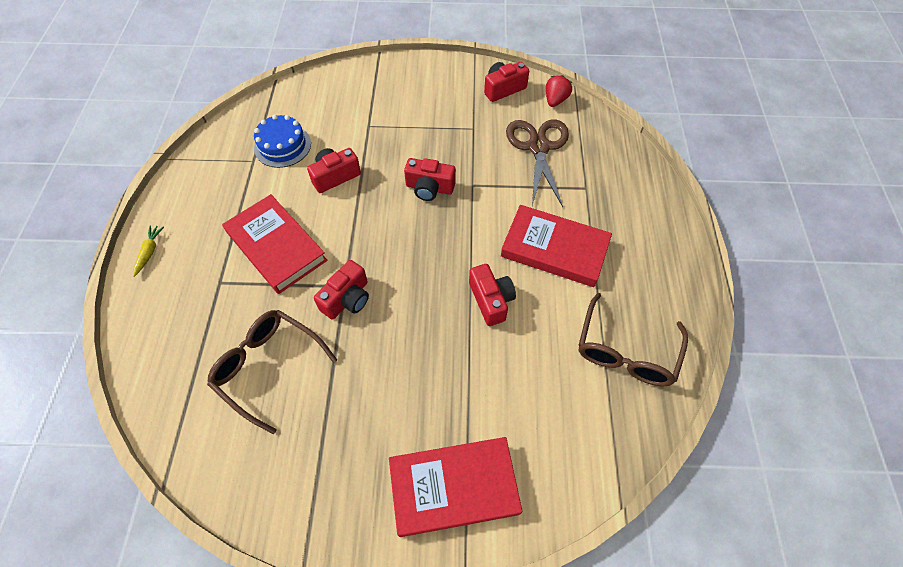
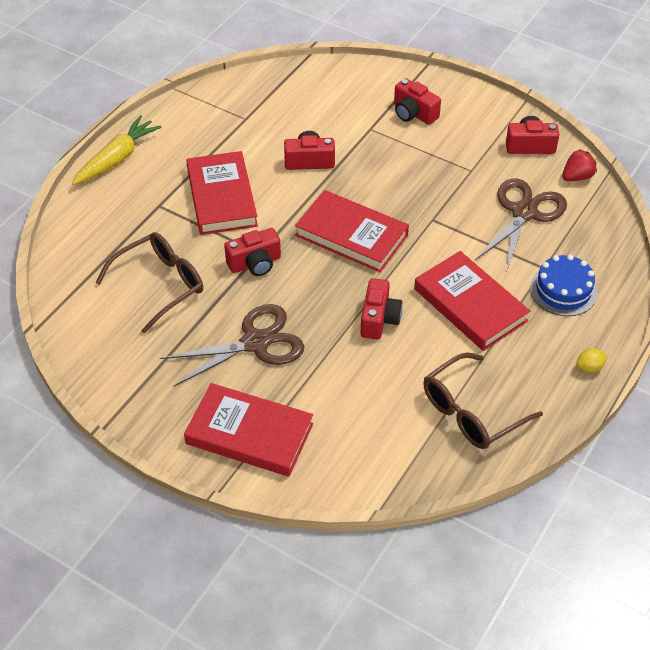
camera: 30 degrees right, 10 degrees down
(149, 252) = (117, 158): yellow carrot -> yellow carrot, size x2.00
(269, 367) = (159, 285): brown glasses -> brown glasses turned 75 degrees clockwise
(282, 146) = (279, 116): blue cake -> blue cake (563, 290)
(398, 382) = (255, 343): none -> brown scissors
(416, 230) = (352, 235): none -> red book
(429, 188) = (389, 205): red camera -> red camera (413, 113)
(681, 260) = (589, 367): none -> yellow lemon

